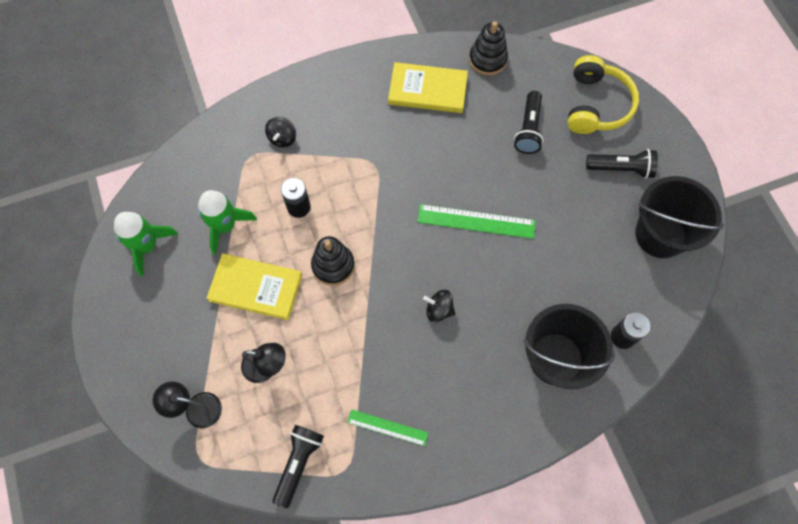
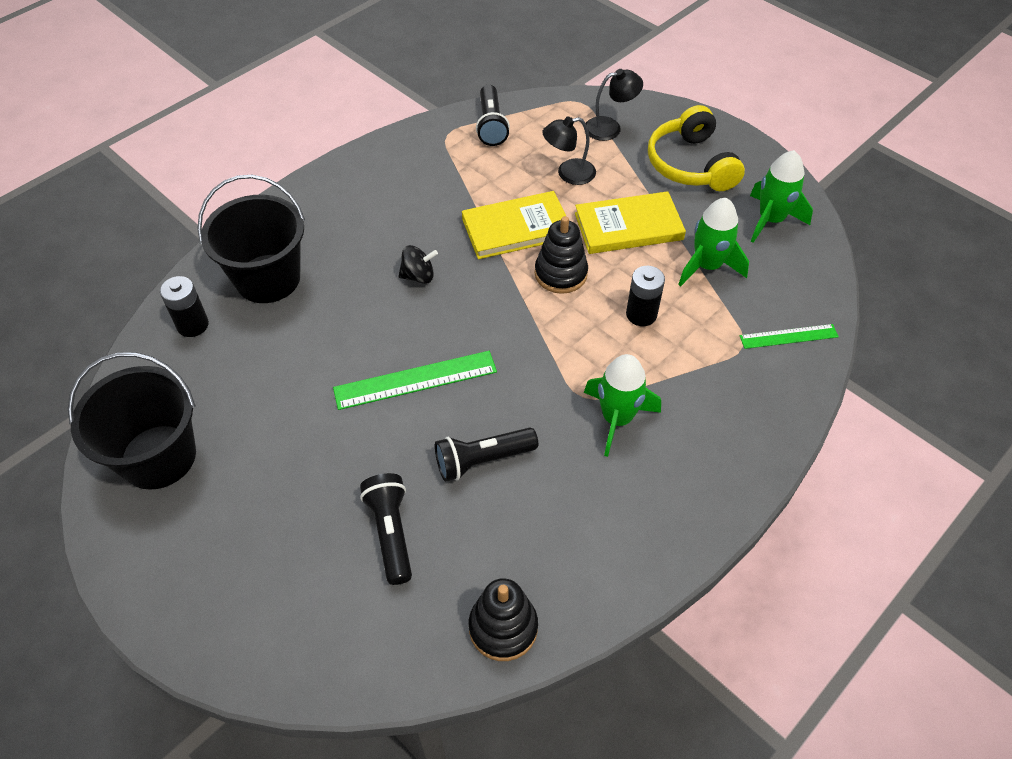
camera: 155 degrees right, 15 degrees down
(282, 138) = (721, 382): black spinning top -> none
(362, 142) = (617, 419): none -> green rocket
(387, 427) = (423, 172): green ruler -> green ruler (788, 336)
(427, 90) = (571, 532): yellow book -> yellow book (516, 228)
(596, 105) = (294, 620): yellow headphones -> yellow headphones (691, 164)
(621, 168) = (231, 528): black flashlight -> black flashlight (483, 460)

